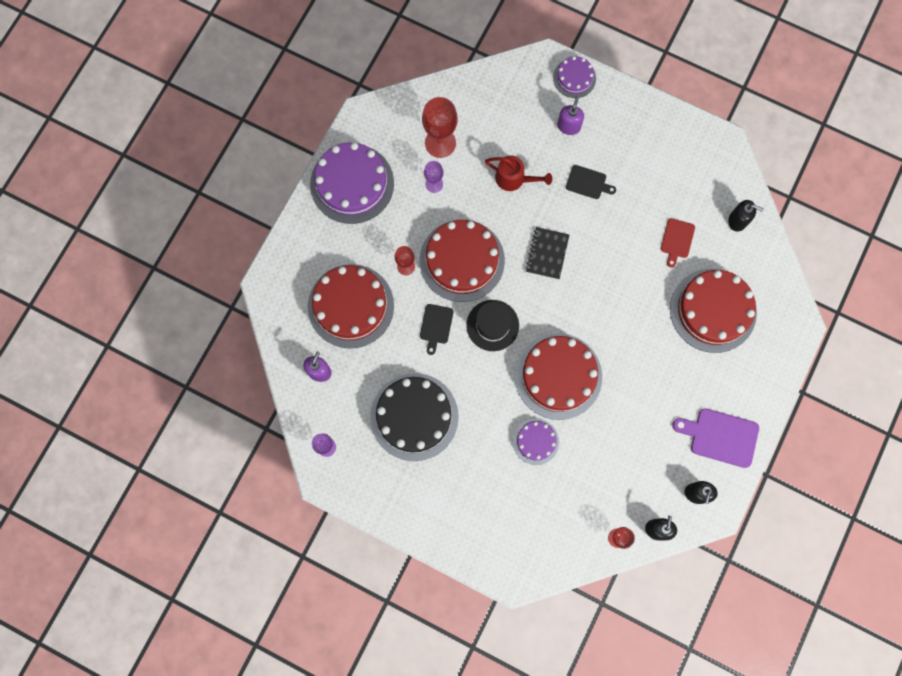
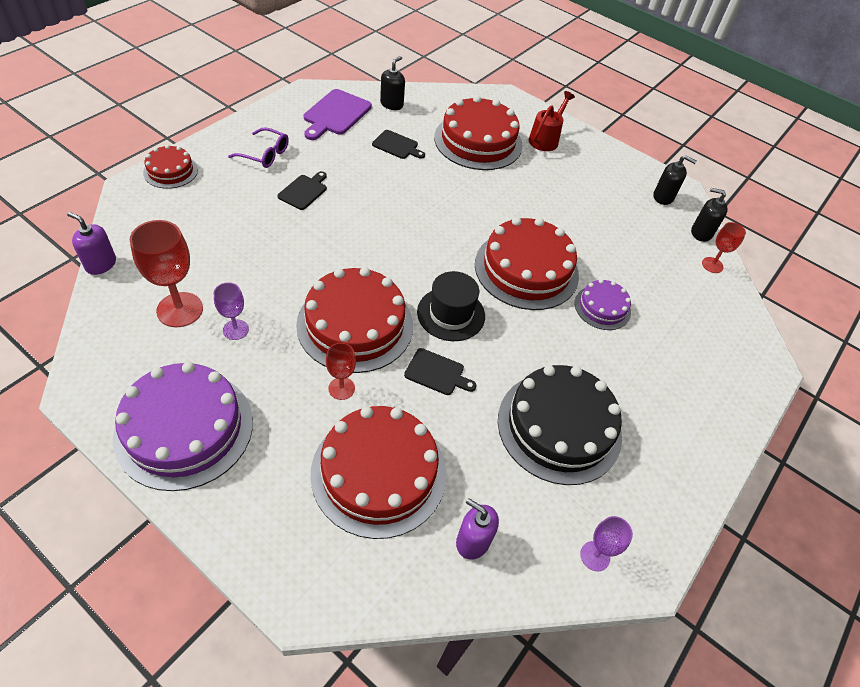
camera: 85 degrees left, 25 degrees down
(514, 179) = (269, 249): red watering can -> red watering can (546, 139)
(547, 254) = (376, 244): black notebook -> none
(568, 126) = (227, 189): purple soap dispenser -> purple soap dispenser (100, 264)
(574, 78) = (170, 171): purple cake -> red cake
(622, 138) = (265, 154): none -> purple glasses
(677, 240) = (397, 145): red cutting board -> black cutting board
(720, 436) = (606, 168): purple cutting board -> purple cutting board (335, 114)

